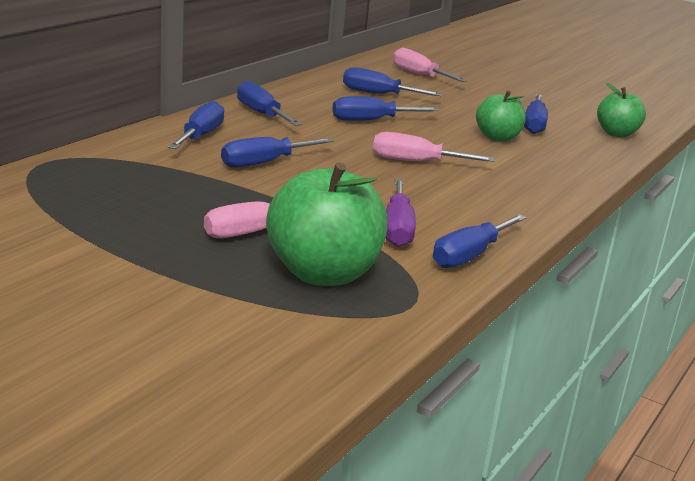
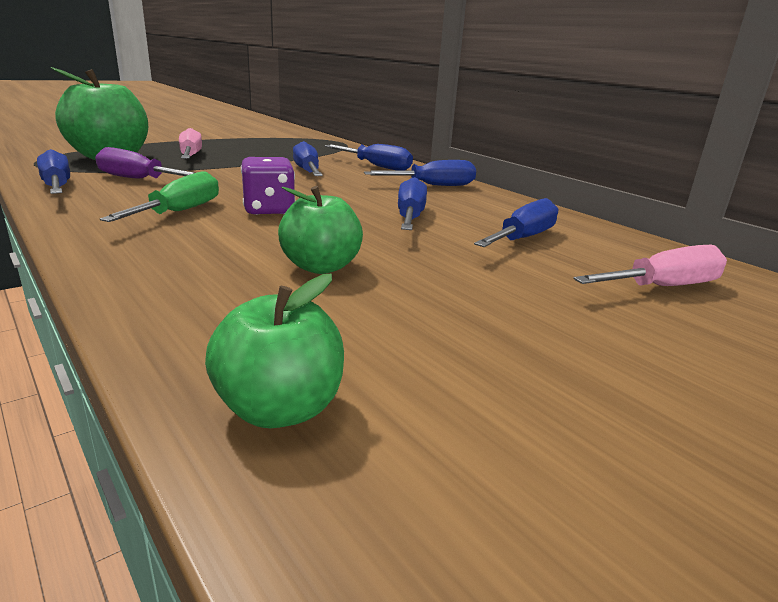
camera: 110 degrees right, 0 degrees up
(416, 162) = (269, 210): pink screwdriver -> purple dice
(463, 189) = (180, 212): none -> green screwdriver
(534, 124) = (374, 315): blue screwdriver -> none

